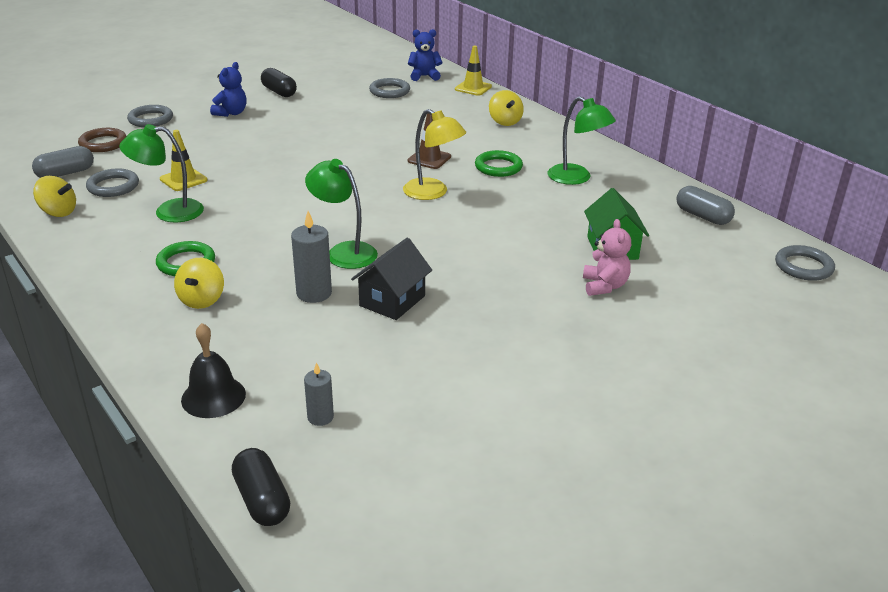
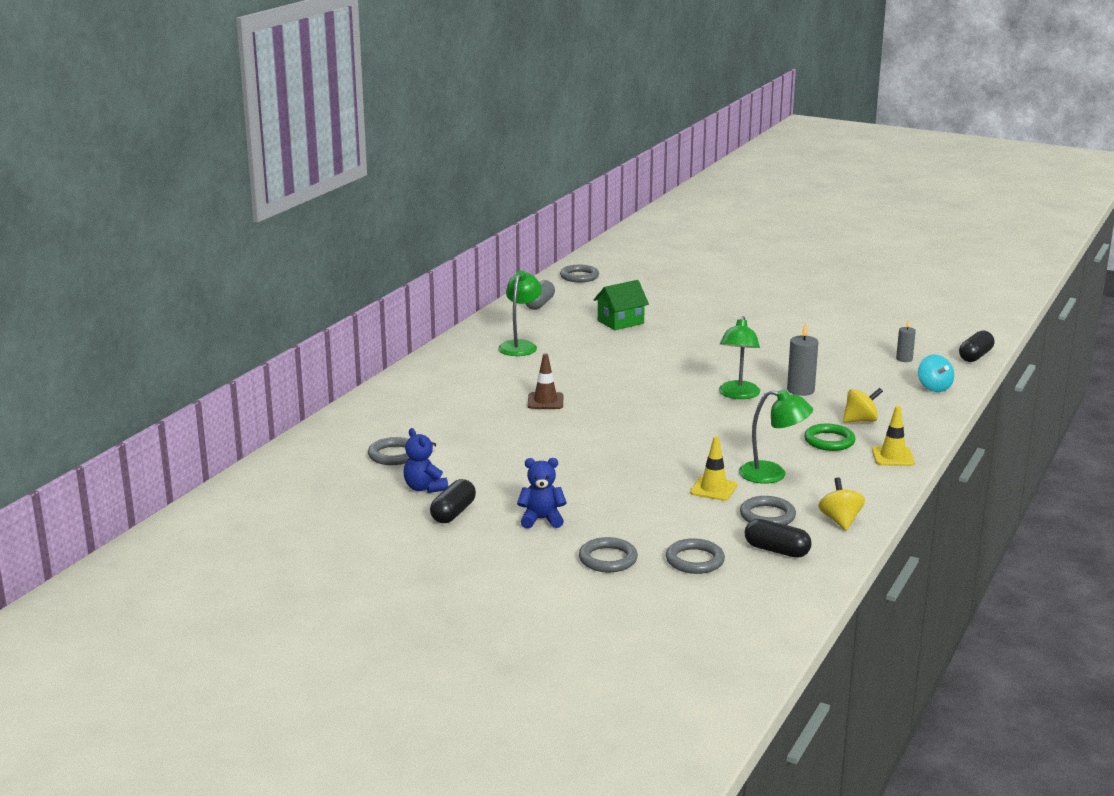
camera: 115 degrees left, 10 degrees down
(65, 173) = (776, 550): grey capsule -> black capsule
(103, 143) = (695, 560): brown ring -> grey ring
(169, 211) = (772, 474): green lamp -> green lamp turned 45 degrees counterclockwise
(213, 397) = (934, 388): black bell -> turquoise spinning top
(392, 301) = (774, 367): black house -> none
(424, 76) = (328, 448): blue teddy bear -> blue teddy bear (424, 488)
(433, 193) = (608, 387): yellow lamp -> none
(473, 88) = (345, 418): yellow traffic cone -> yellow traffic cone (893, 457)
(498, 167) = (531, 374): green ring -> none
(505, 122) = (426, 388): yellow spinning top -> none
(604, 286) = (673, 318): pink teddy bear -> none

